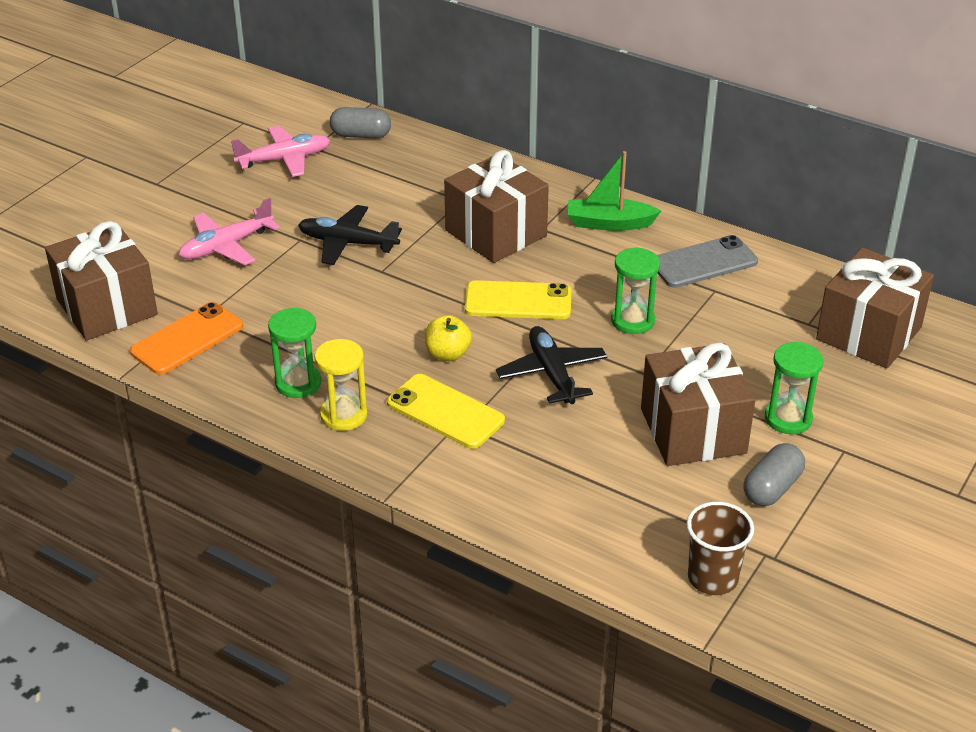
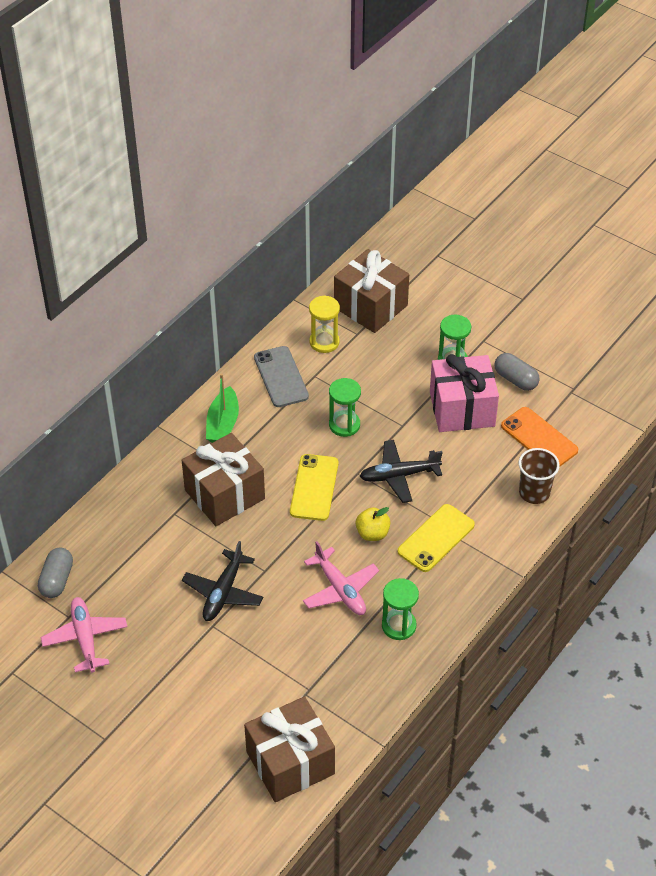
camera: 85 degrees left, 10 degrees up
(187, 339) = (339, 701): orange phone -> orange phone (539, 438)
(226, 246) = (214, 679): pink plane -> pink plane (340, 589)
(343, 415) = (436, 598): yellow hourglass -> yellow hourglass (324, 342)
(693, 431) = (462, 409): brown gift -> pink gift
(712, 578) = (590, 418): brown cup -> brown cup (534, 493)

